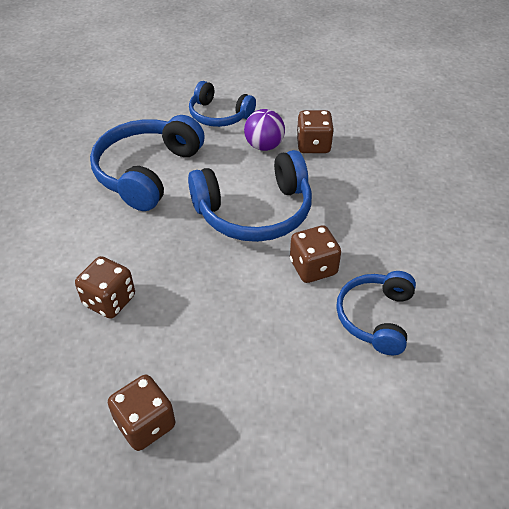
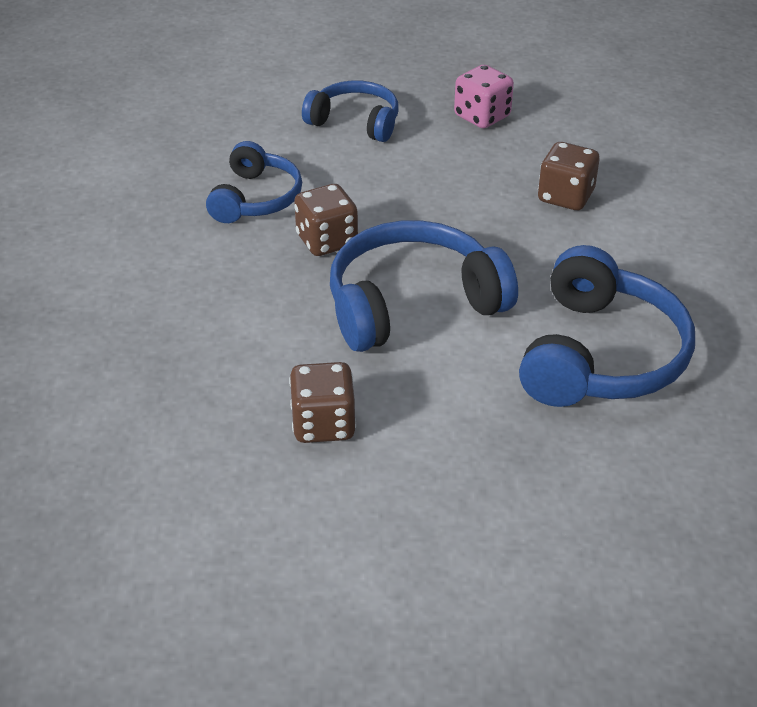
camera: 175 degrees right, 5 degrees down
(145, 424) = (482, 116): brown dice -> pink dice
(219, 115) = (515, 484): blue headphones -> blue headphones (355, 122)
(264, 146) = (414, 417): purple ball -> none

